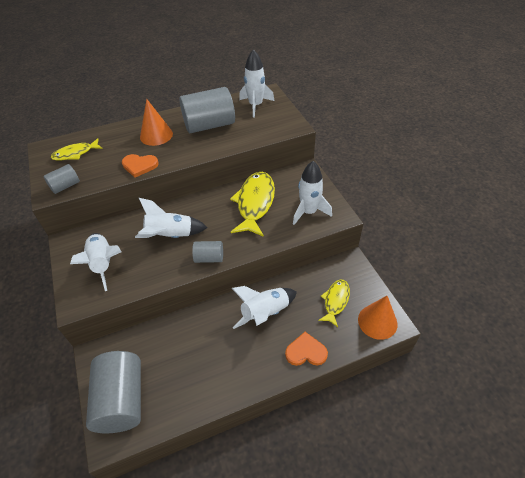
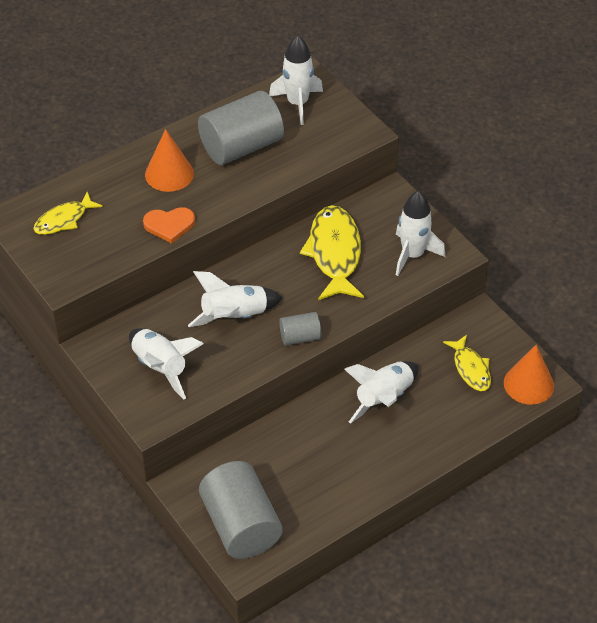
camera: 15 degrees left, 0 degrees up
(65, 186) = (80, 270): grey cylinder -> none
(306, 352) = (448, 434): orange heart -> none
(335, 301) = (470, 368): yellow fish -> yellow fish turned 150 degrees clockwise

